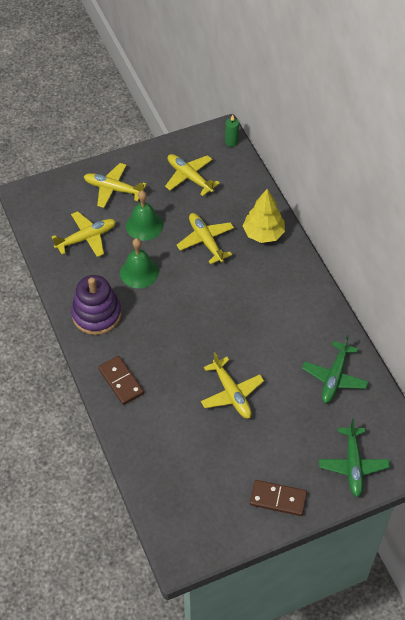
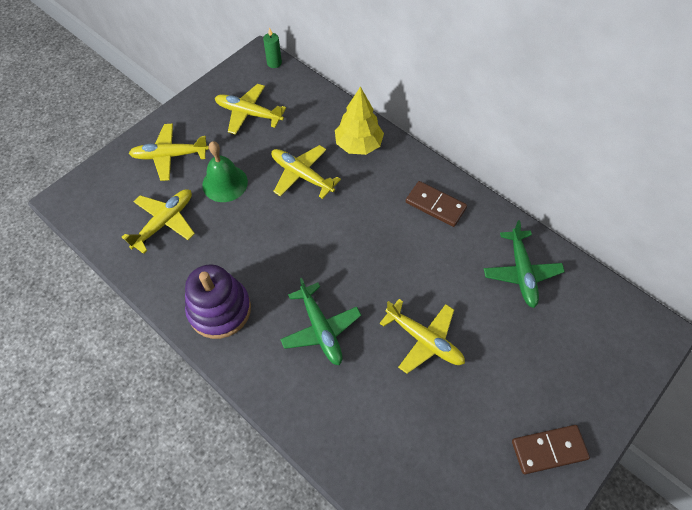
camera: 25 degrees left, 5 degrees up
(121, 381) = (289, 382): brown domino -> brown domino (435, 205)
(139, 272) = (245, 239): green bell -> none
(353, 465) = (601, 367): green plane -> green plane (320, 328)

